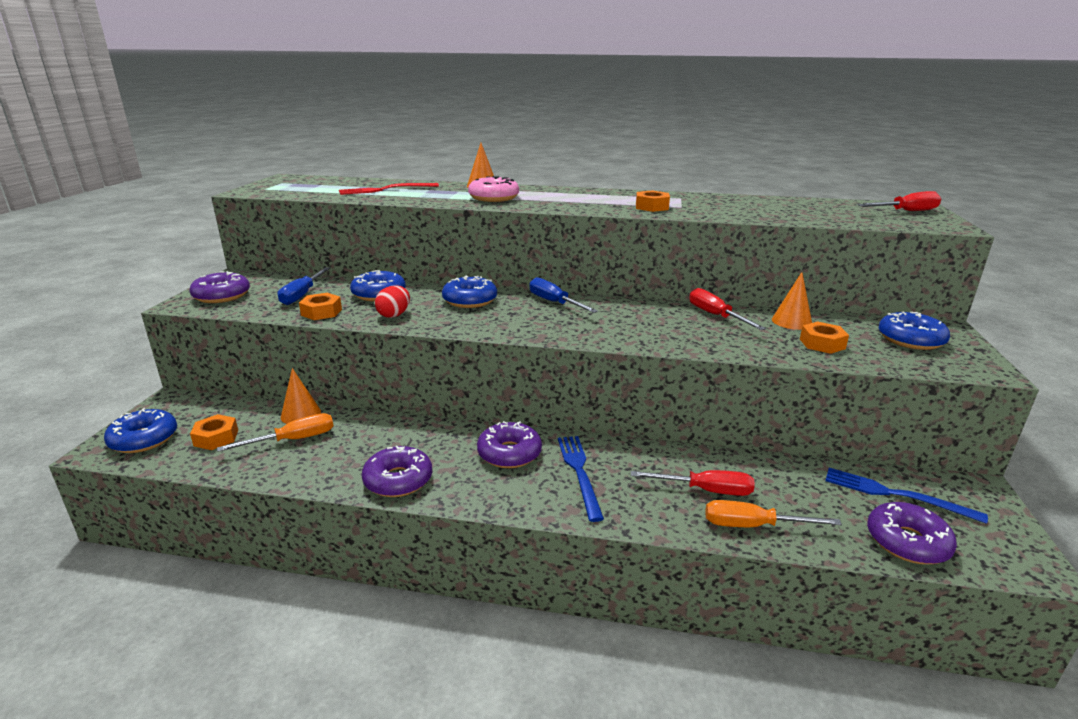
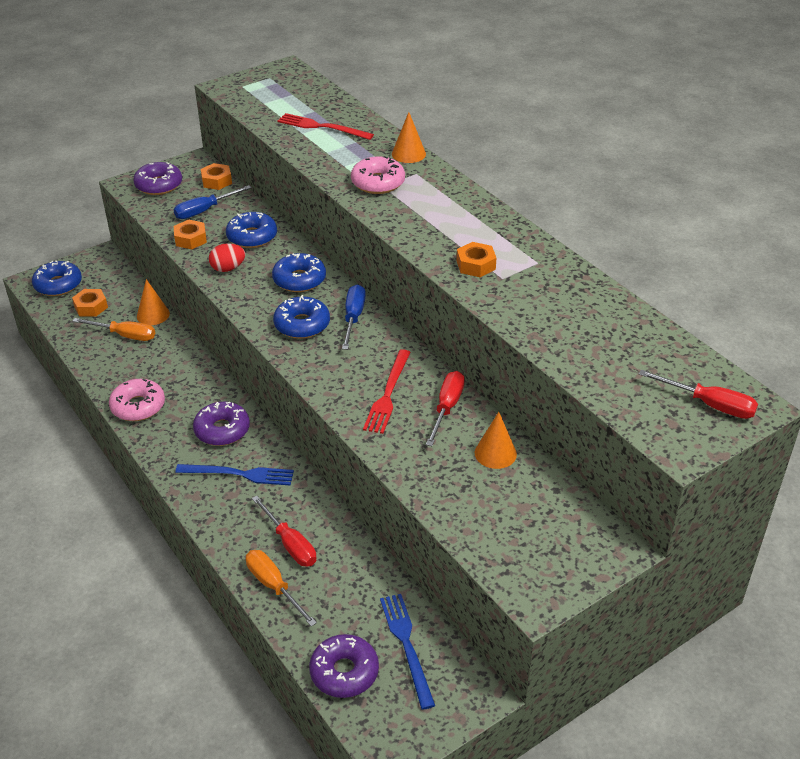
camera: 45 degrees right, 15 degrees up
(398, 480) = (138, 406): purple donut -> pink donut
(579, 472) = (239, 474): blue fork -> blue fork turned 60 degrees clockwise
(667, 325) = (388, 394): none -> red fork
(822, 344) = (465, 489): orange nut -> orange nut (217, 181)
(910, 340) = (550, 536): blue donut -> blue donut (302, 325)

